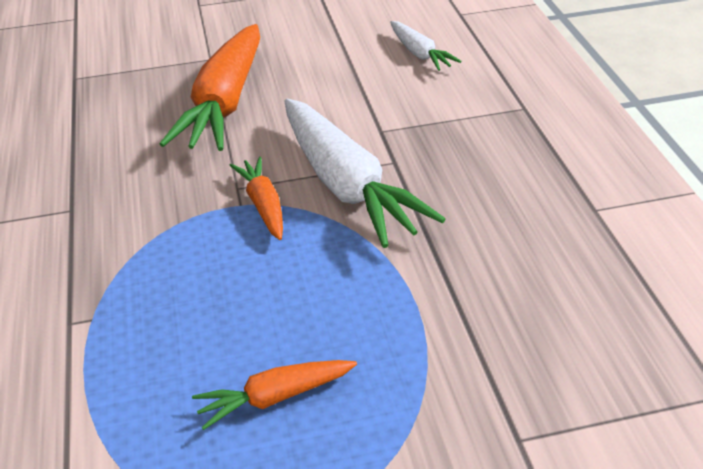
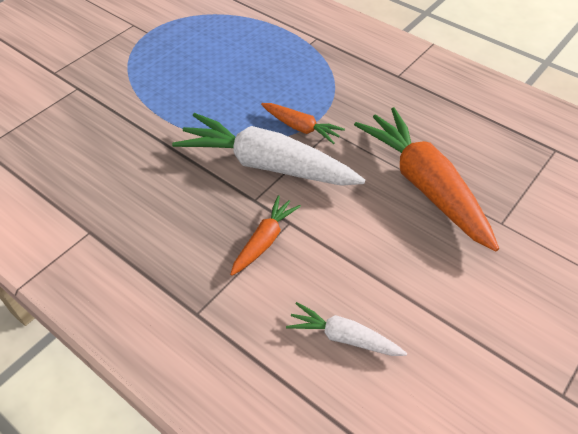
camera: 140 degrees right, 10 degrees up
(275, 397) = (194, 55): orange carrot -> orange carrot (264, 240)

